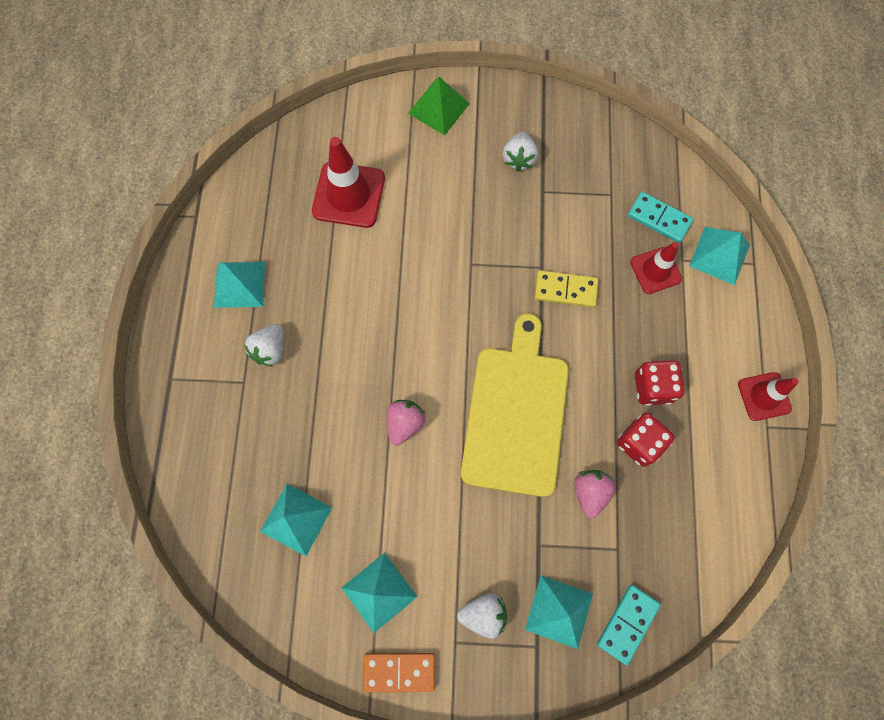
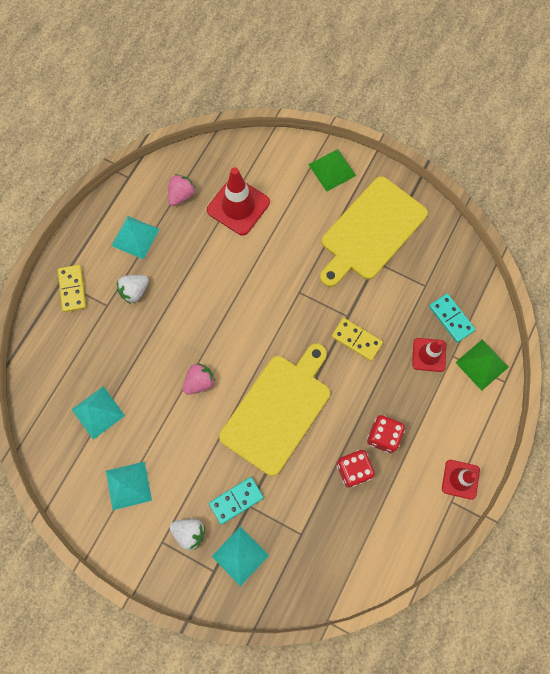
camera: 25 degrees right, 0 degrees up
(190, 381) = (72, 289): none -> yellow domino
(399, 671) = (117, 542): orange domino -> none
(519, 159) = (371, 231): white strawberry -> yellow cutting board
(590, 492) = (301, 487): pink strawberry -> pink strawberry (181, 195)
(627, 624) = (282, 586): turquoise domino -> turquoise domino (236, 500)
(719, 255) = (482, 364): turquoise pyramid -> green pyramid

